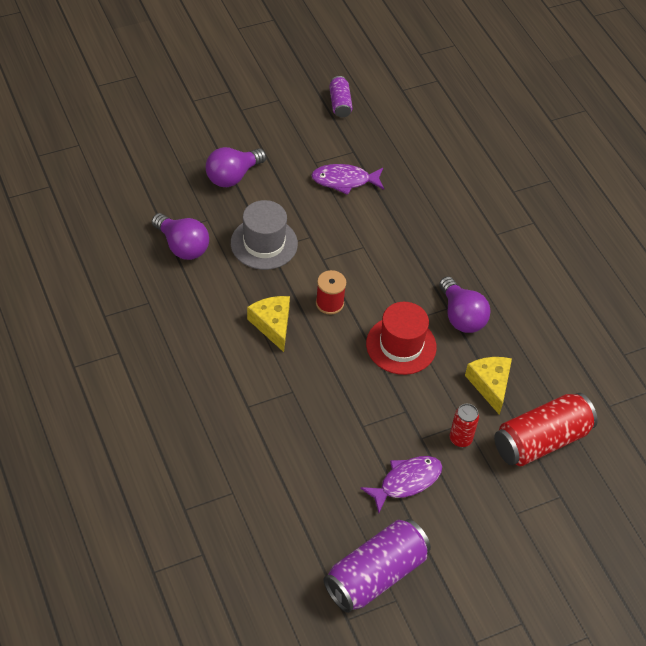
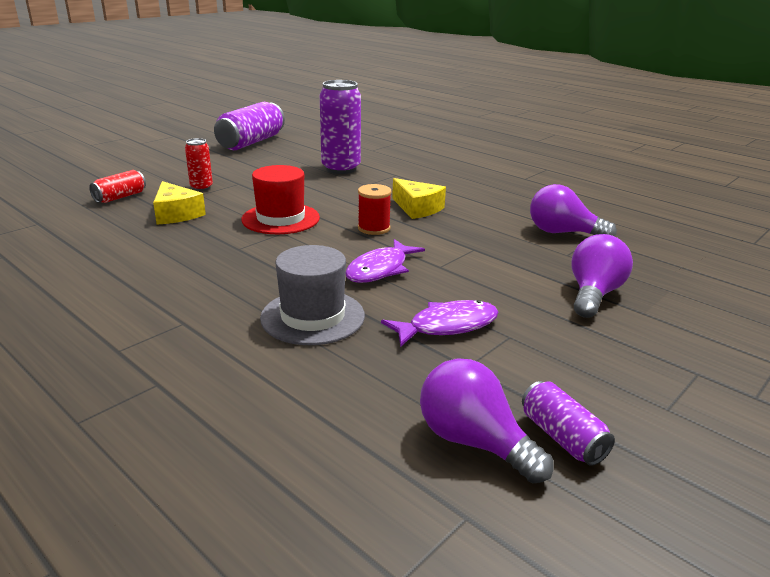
camera: 160 degrees right, 25 degrees down
(264, 243) = (485, 251): grey hat -> grey hat (312, 316)
(299, 442) = (341, 169): none -> purple can
(406, 482) = (243, 168): purple fish -> purple fish (380, 269)
(461, 316) = (219, 246): purple light bulb -> purple light bulb (474, 442)
(541, 441) = (120, 197): red can -> red can, size x0.52

